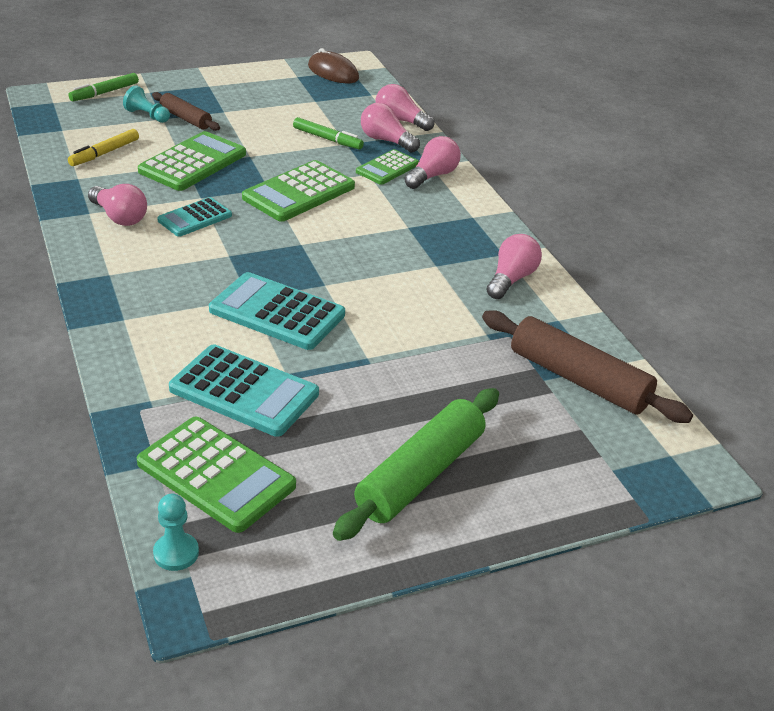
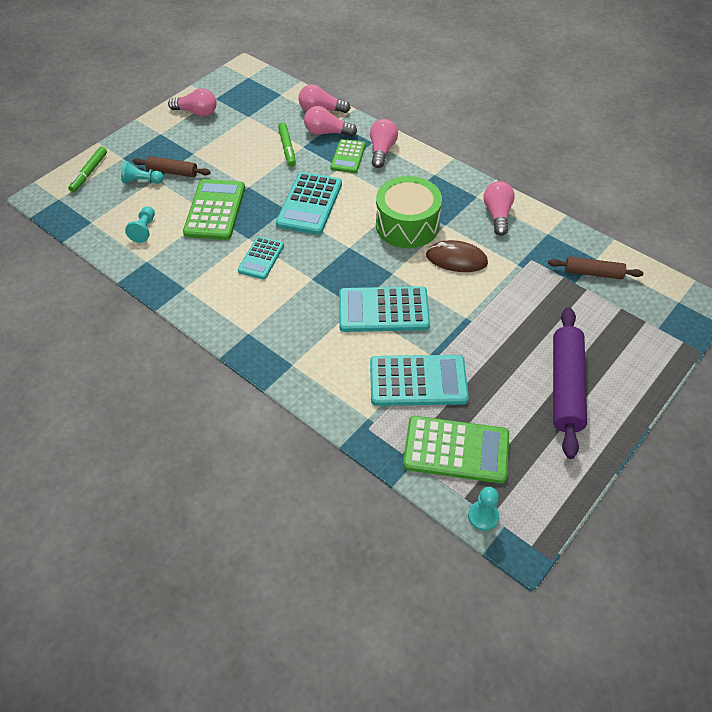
camera: 25 degrees left, 15 degrees up
(104, 153) = (144, 230): yellow marker -> turquoise pawn
(119, 217) = (209, 281): pink light bulb -> pink light bulb (197, 112)
(299, 192) = (310, 204): green calculator -> turquoise calculator
(327, 139) = (287, 148): green marker -> green marker turned 75 degrees clockwise
(333, 72) = (237, 84): brown mouse -> brown mouse (456, 259)
(389, 249) = (407, 225): none -> green drum
(420, 474) = (565, 386): green rolling pin -> purple rolling pin
(578, 380) = (593, 273): brown rolling pin -> brown rolling pin, size x0.58

